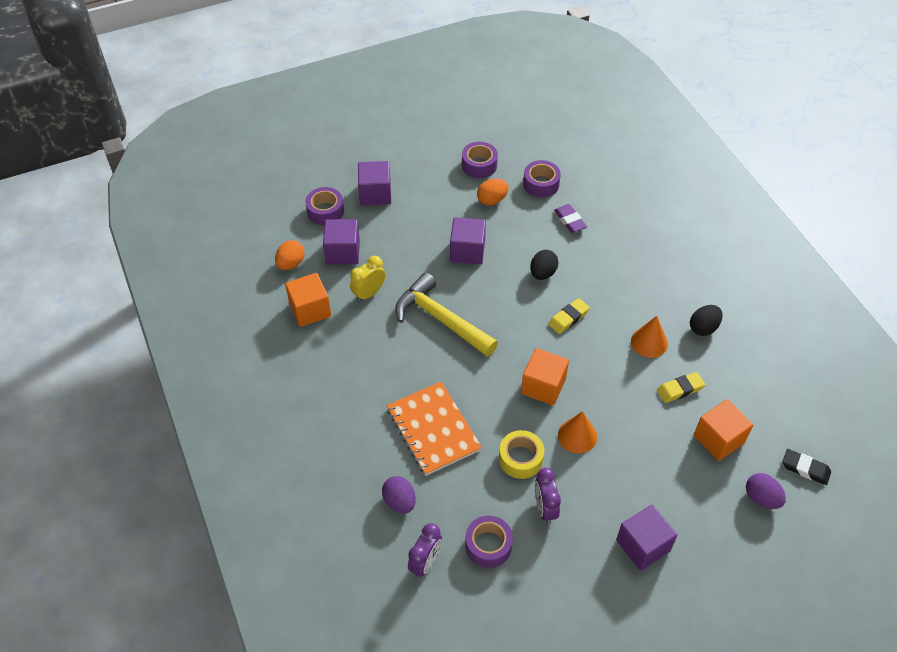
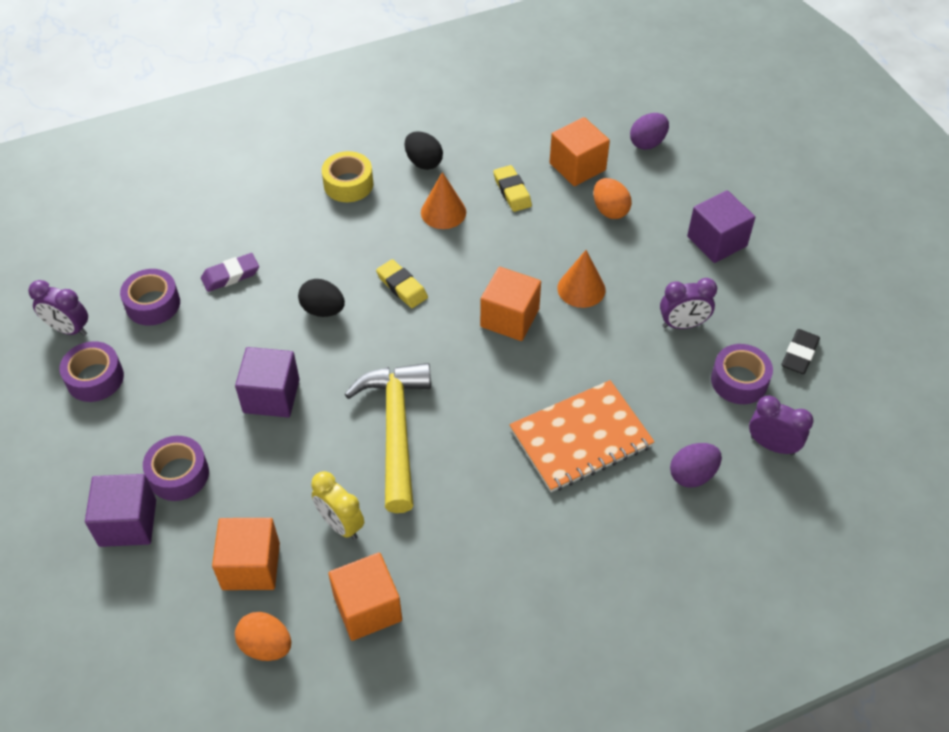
camera: 90 degrees left, 0 degrees up
(325, 211) = (153, 598): purple tape -> purple tape (178, 474)
(343, 252) = (251, 566): purple cube -> orange cube
(441, 319) = (396, 429): yellow hammer -> yellow hammer turned 135 degrees clockwise
(492, 200) = (173, 364): orange egg -> orange egg (610, 210)
(517, 147) = (68, 329): none -> purple clock
(520, 459) = (617, 345): yellow tape -> yellow tape (348, 184)
(805, 468) = (609, 106): black eraser -> black eraser (799, 354)

